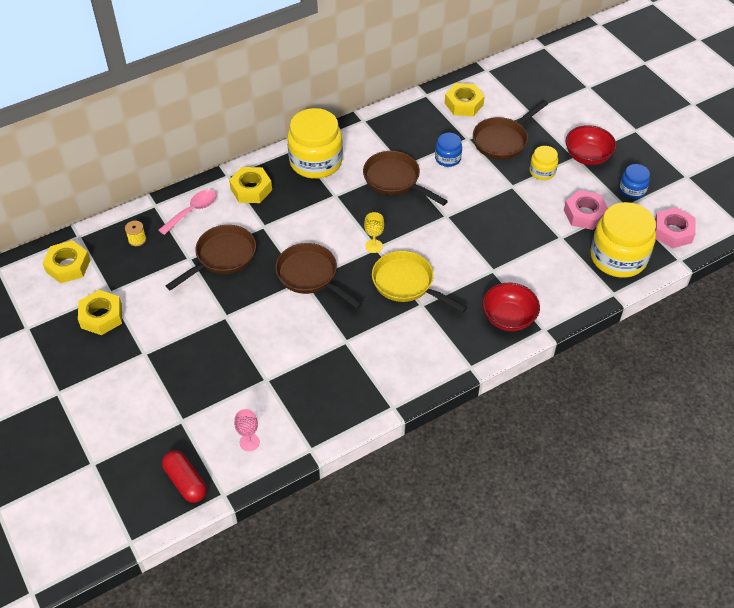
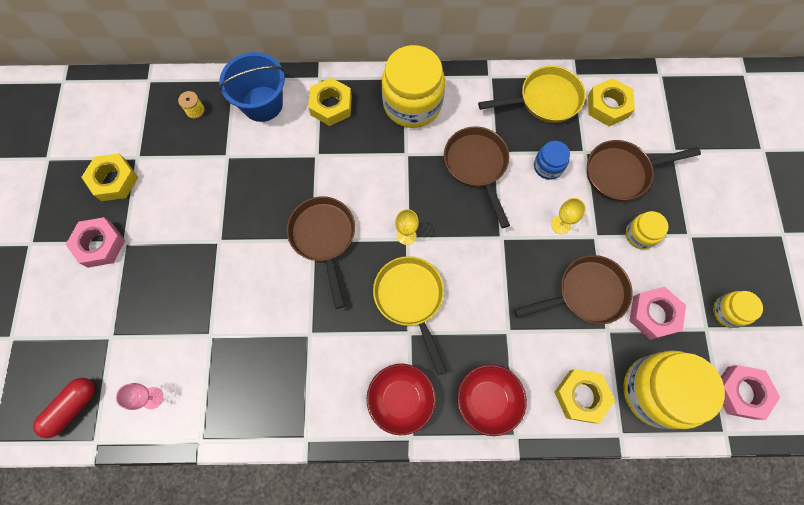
camera: 30 degrees right, 20 degrees up
(68, 266) = (120, 108): yellow nut -> yellow nut (581, 396)
(123, 364) = (100, 244): none -> pink nut
(185, 482) = (72, 407): red capsule -> red capsule turned 45 degrees clockwise
(192, 211) = (262, 104): pink spoon -> blue bucket
(222, 257) = (257, 171): brown pan -> brown pan (586, 293)
(415, 118) = (544, 100): none -> yellow pan
(482, 190) = (560, 225): none -> yellow goblet
(587, 156) = (704, 241): red bowl -> red bowl (401, 399)
(632, 190) = (728, 312): blue jar -> yellow jar

